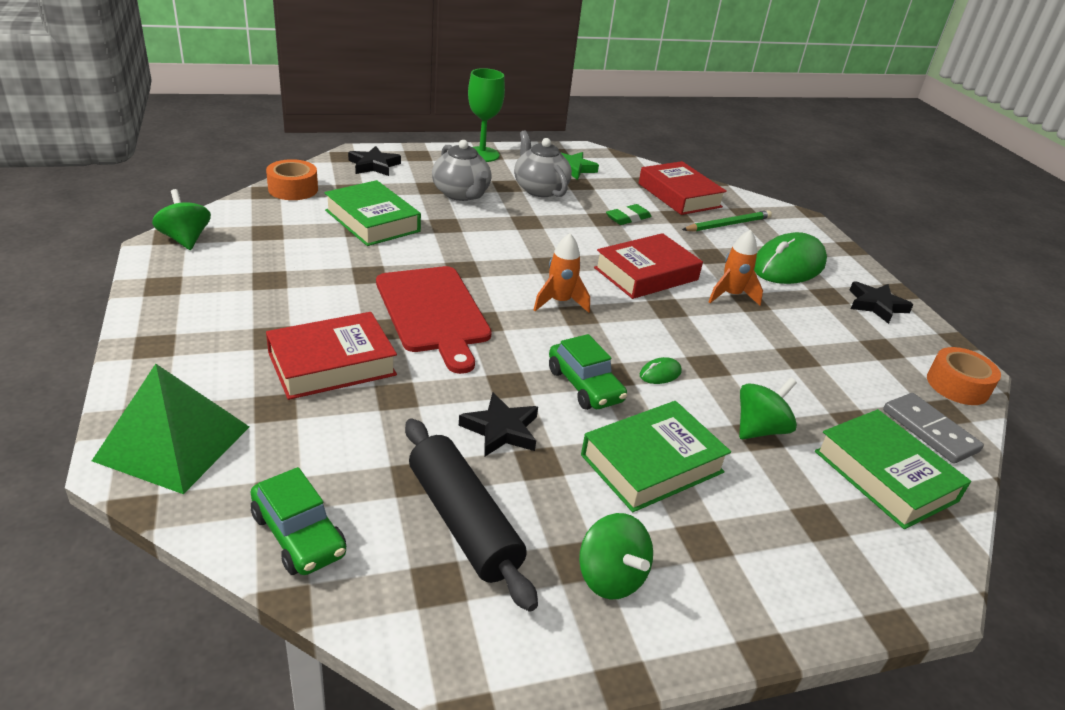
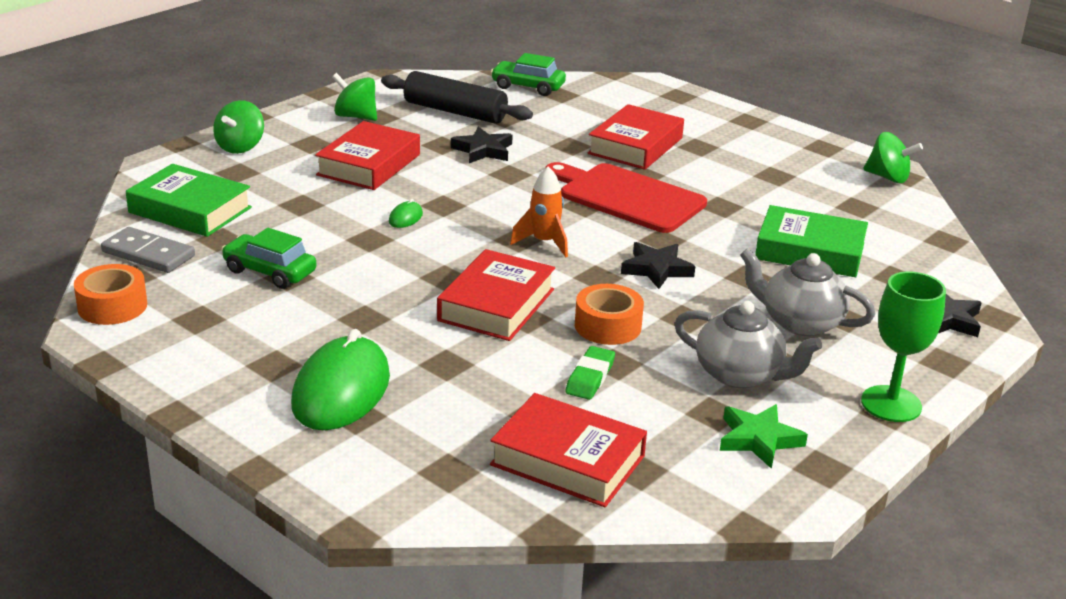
camera: 150 degrees right, 5 degrees down
(173, 443) = (645, 93): green pyramid -> none
(293, 189) = (934, 253): orange tape -> orange tape (607, 326)
(584, 385) = (456, 190): green car -> green car (269, 272)
(652, 463) = (369, 165): green book -> red book
(728, 225) = (458, 430): green pencil -> none
(731, 295) = (389, 316): orange rocket -> none
(759, 429) = (301, 207): green spinning top -> green spinning top (240, 147)
(876, 305) = (210, 374): black star -> black star (656, 269)

